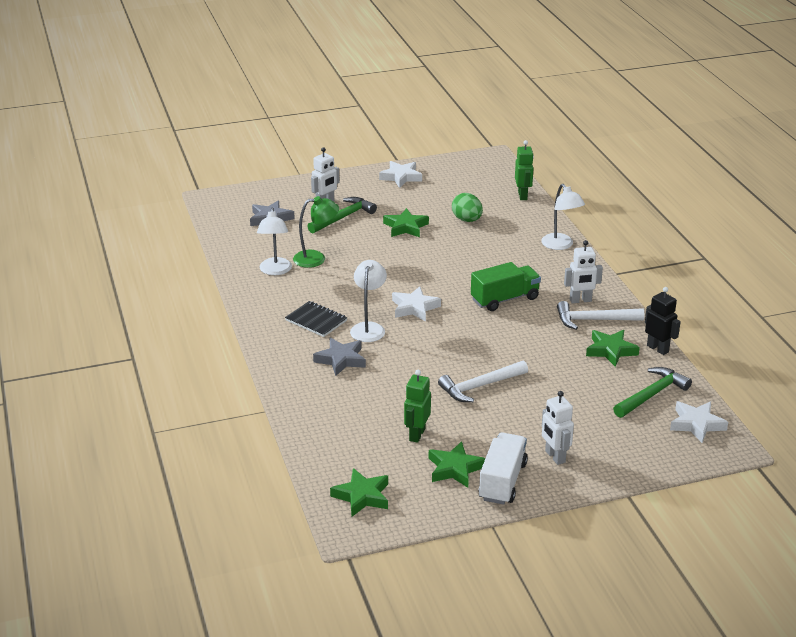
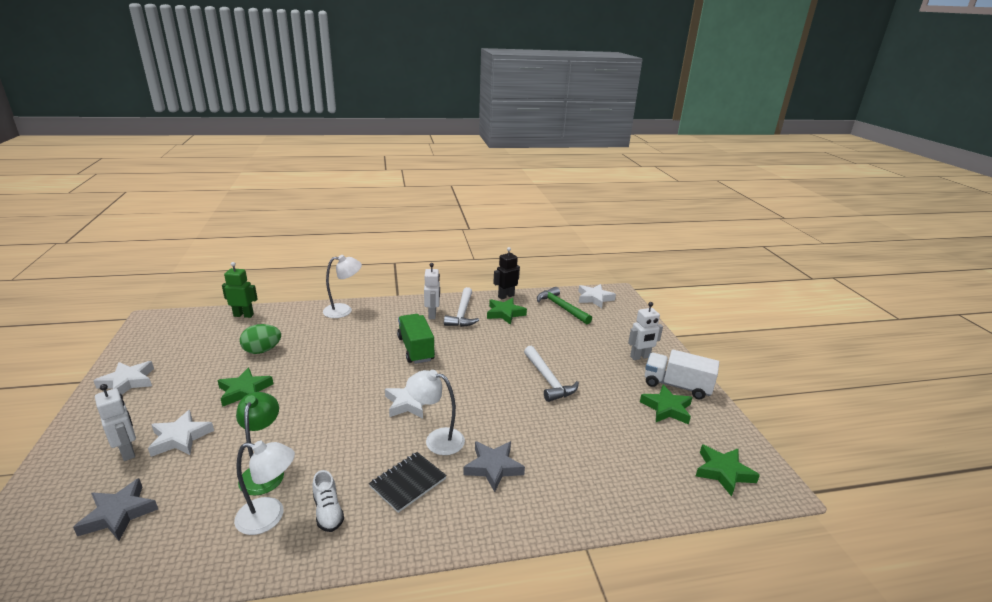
camera: 85 degrees left, 5 degrees down
(283, 292) = (328, 511): none -> white shoe
(343, 217) = (180, 438): green hammer -> white star
(416, 434) = (622, 425): green robot -> none

